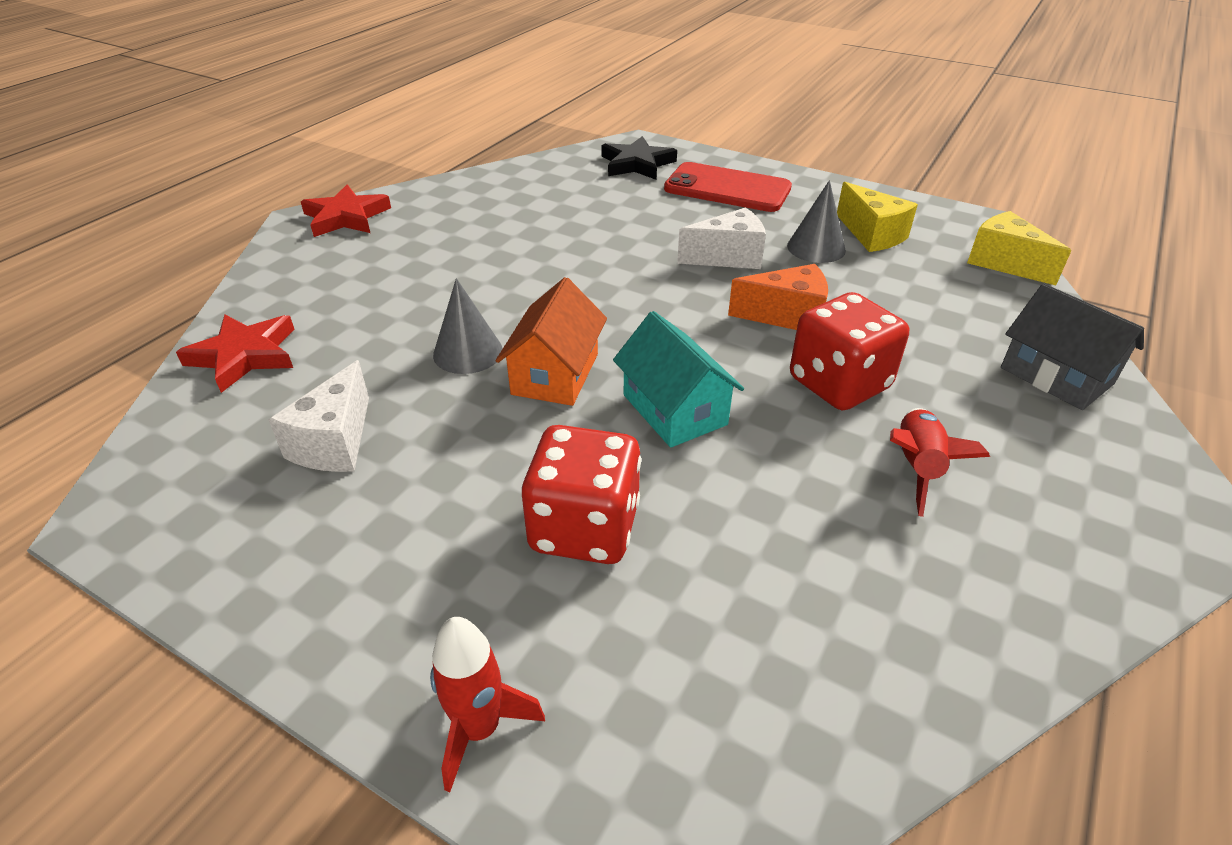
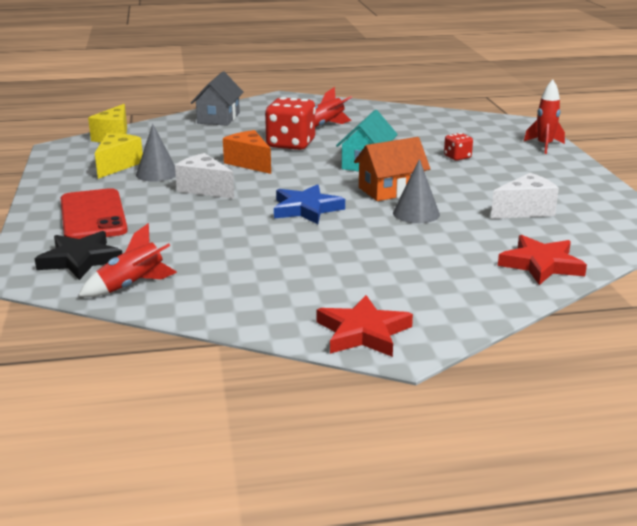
camera: 130 degrees left, 15 degrees down
(561, 169) = (132, 286): none -> red rocket
(584, 528) = (457, 157): red dice -> red dice, size x0.50
(587, 291) = (306, 209): none -> blue star

